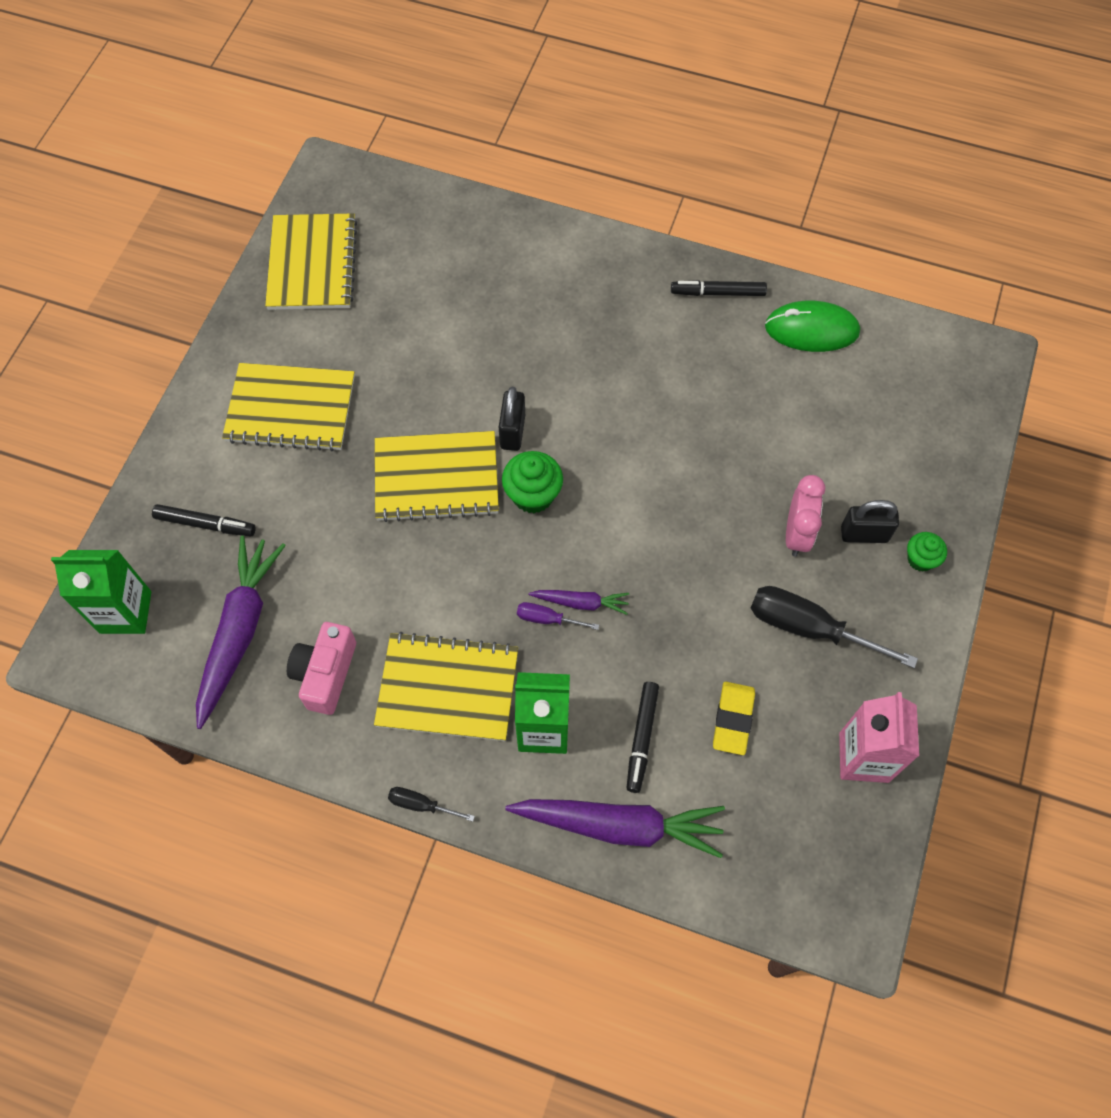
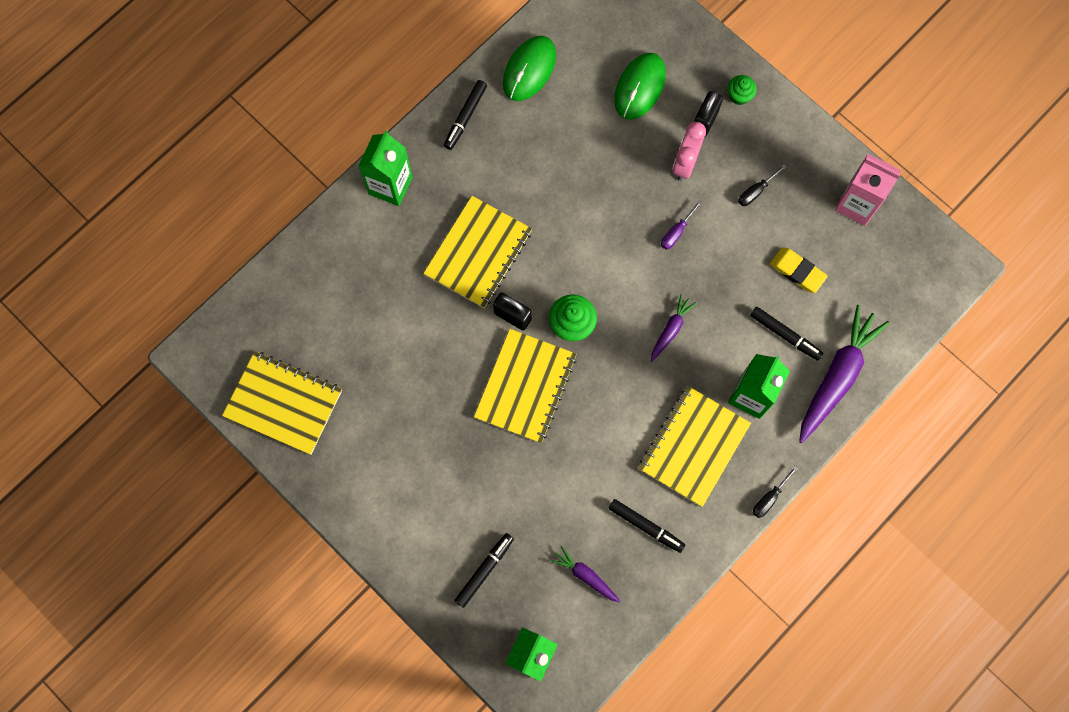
camera: 65 degrees left, 10 degrees up
(239, 632) = (586, 576): purple carrot -> purple carrot, size x0.50
(290, 409) = (413, 470): yellow notebook -> yellow notebook (478, 253)
(325, 674) = (646, 526): pink camera -> black marker
(547, 619) = (672, 357): purple screwdriver -> purple screwdriver (676, 232)
(599, 258) = (390, 185): none -> green carton
(797, 534) = (685, 164): pink clock -> pink clock turned 105 degrees counterclockwise
(809, 628) = (756, 191): black screwdriver -> black screwdriver, size x0.49
(862, 447) = (639, 87): none -> green mouse

